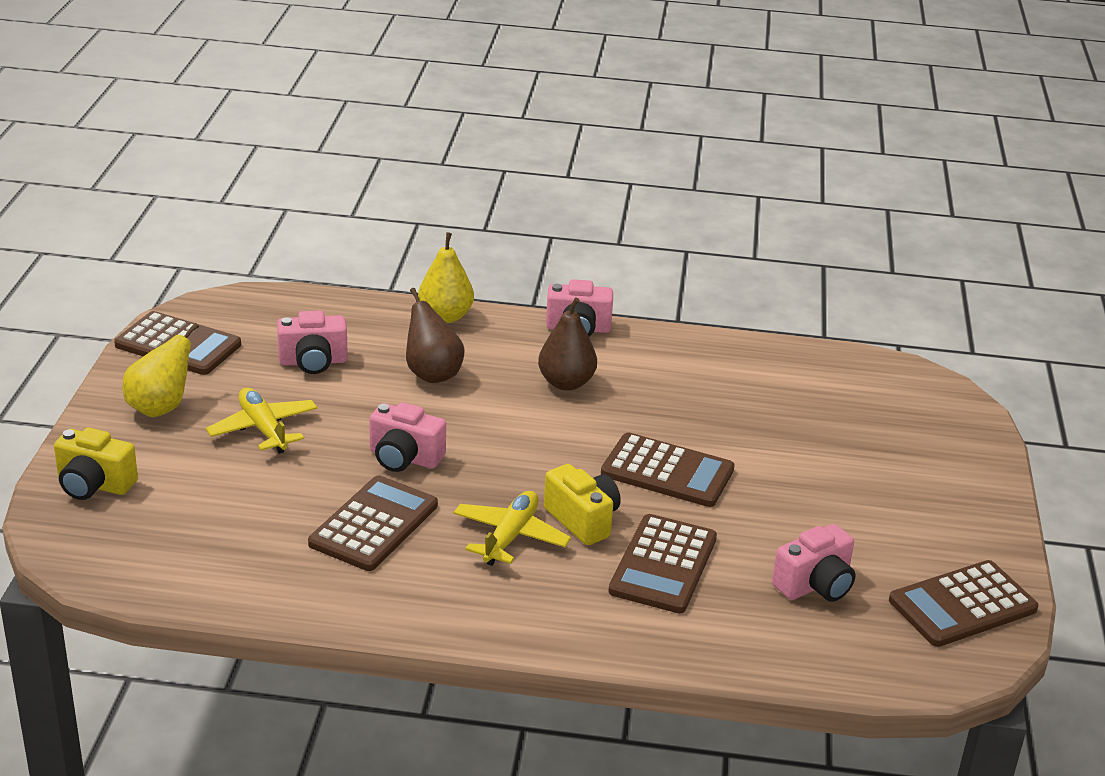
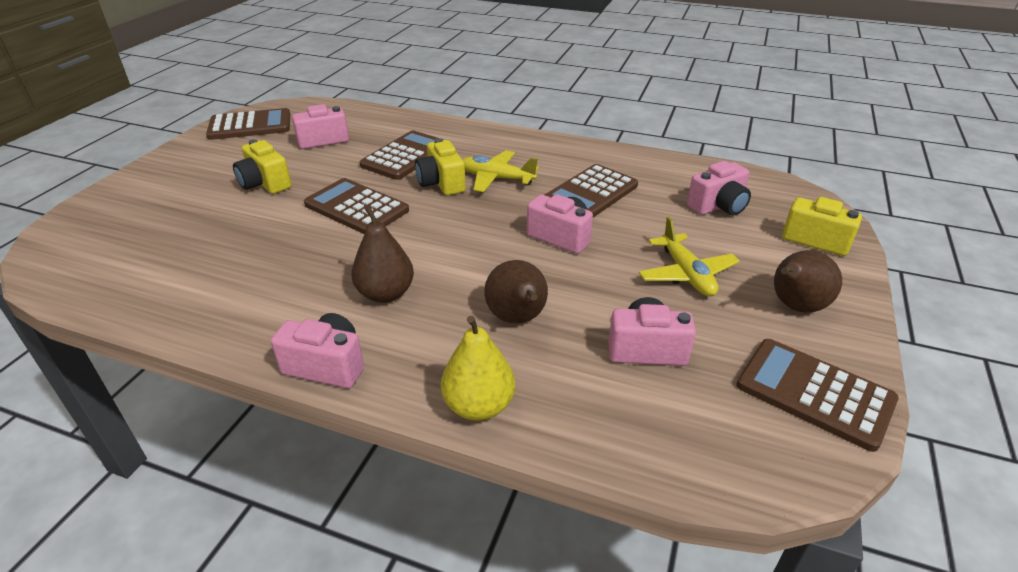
camera: 165 degrees left, 5 degrees up
(160, 408) = (794, 306): yellow pear -> brown pear
(200, 521) = (718, 206): none -> pink camera
(510, 536) = (496, 178): yellow plane -> yellow plane turned 75 degrees clockwise
(814, 495) = (265, 183): none -> yellow camera

